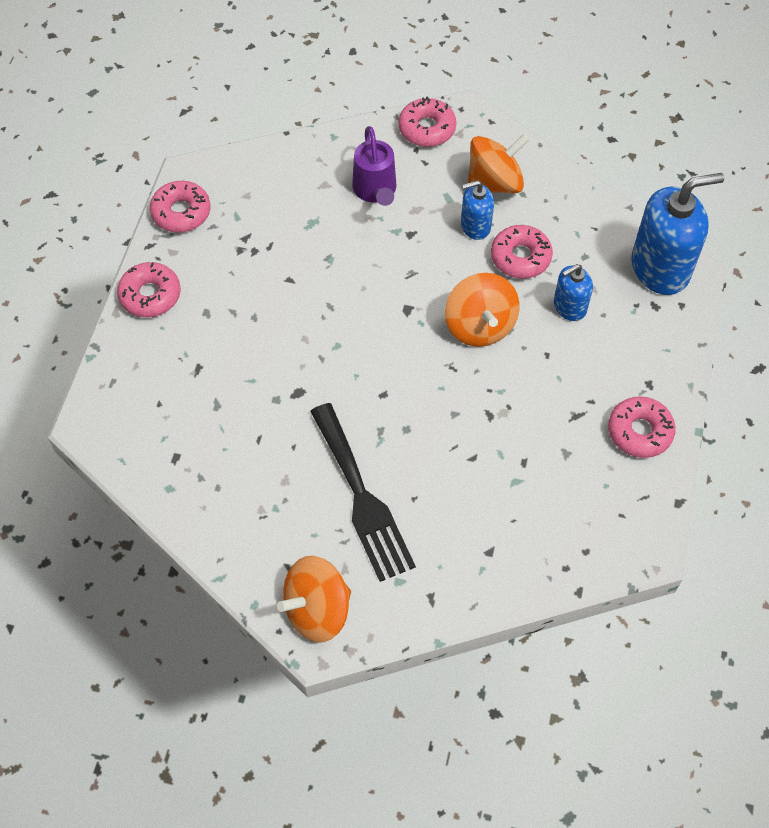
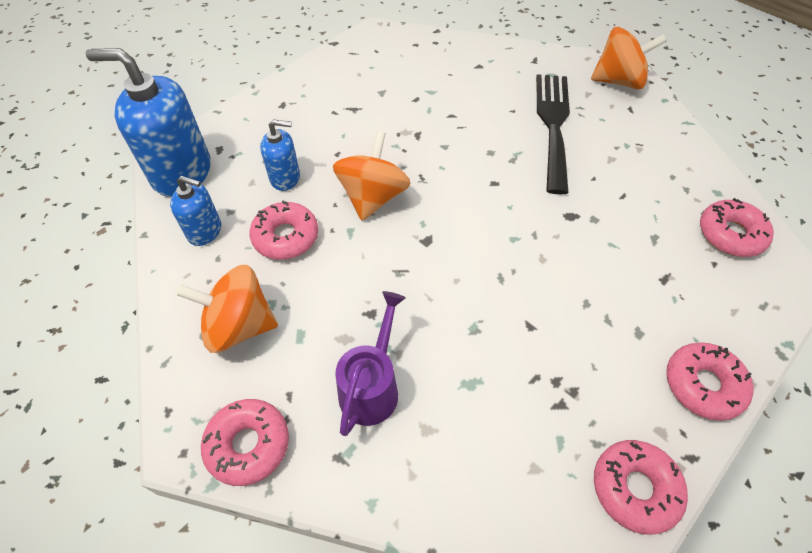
camera: 150 degrees left, 5 degrees down
(475, 226) = (300, 288): blue soap dispenser -> blue soap dispenser (205, 231)
(639, 431) = (319, 83): pink donut -> pink donut (730, 234)

